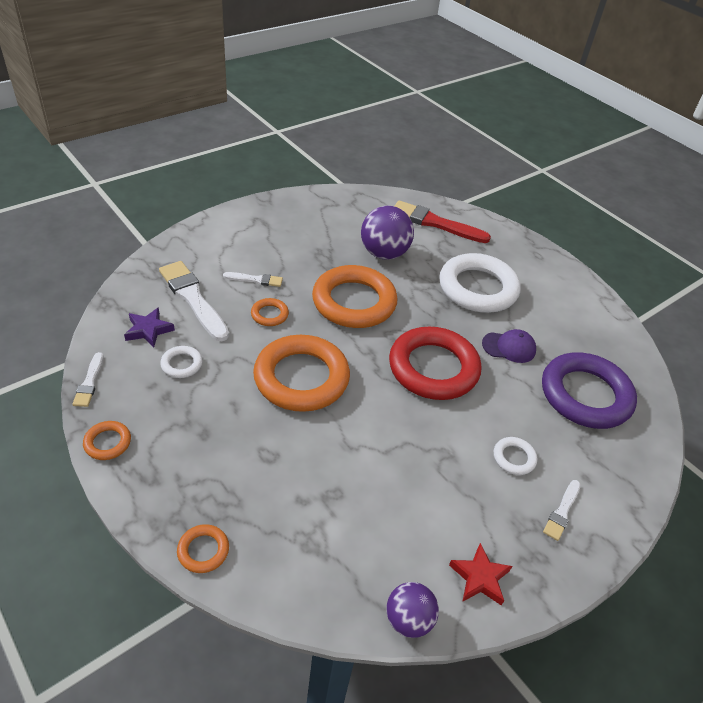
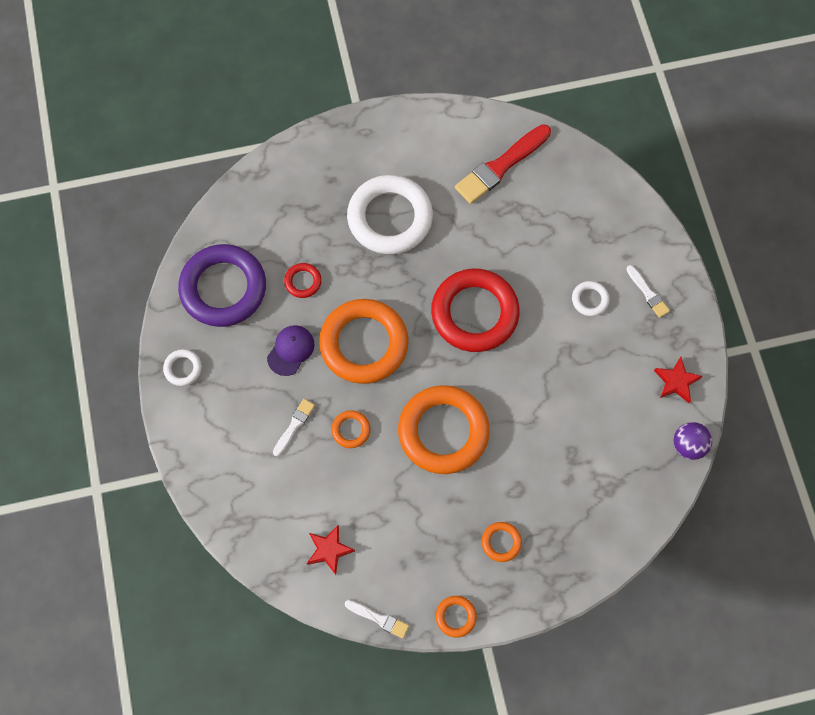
camera: 60 degrees left, 25 degrees up
(148, 330) = (329, 550): purple star -> red star
(181, 364) = (387, 531): white ring -> white ring (183, 368)
(193, 298) = (299, 495): white brush -> none
(203, 550) = (586, 567): orange ring -> orange ring (501, 542)
(384, 253) = (303, 281): purple ball -> red ring
(435, 223) = (274, 205): red brush -> red brush (501, 166)
(509, 347) = (475, 234): purple cap -> purple cap (291, 350)
(585, 395) = (551, 204): purple ring -> purple ring (223, 288)

